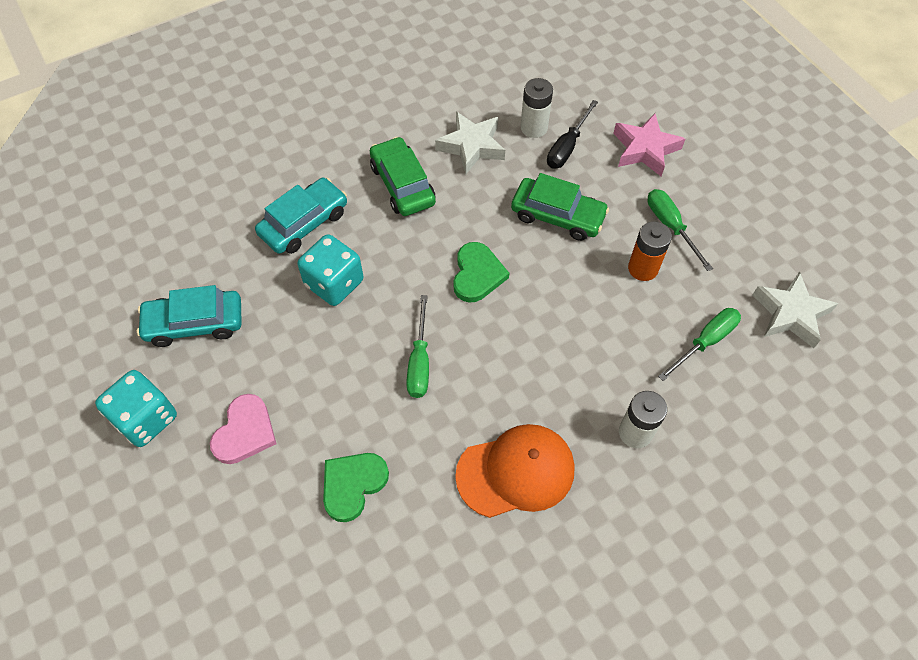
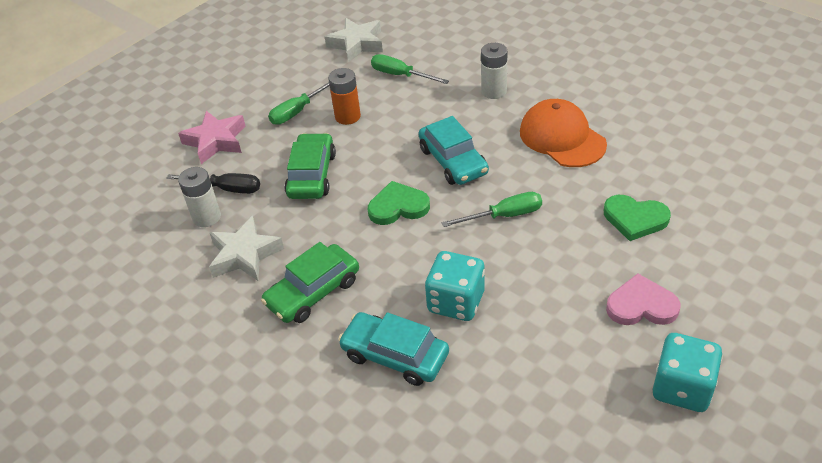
camera: 105 degrees left, 15 degrees down
(195, 323) = (561, 398): turquoise car -> turquoise car (453, 161)

